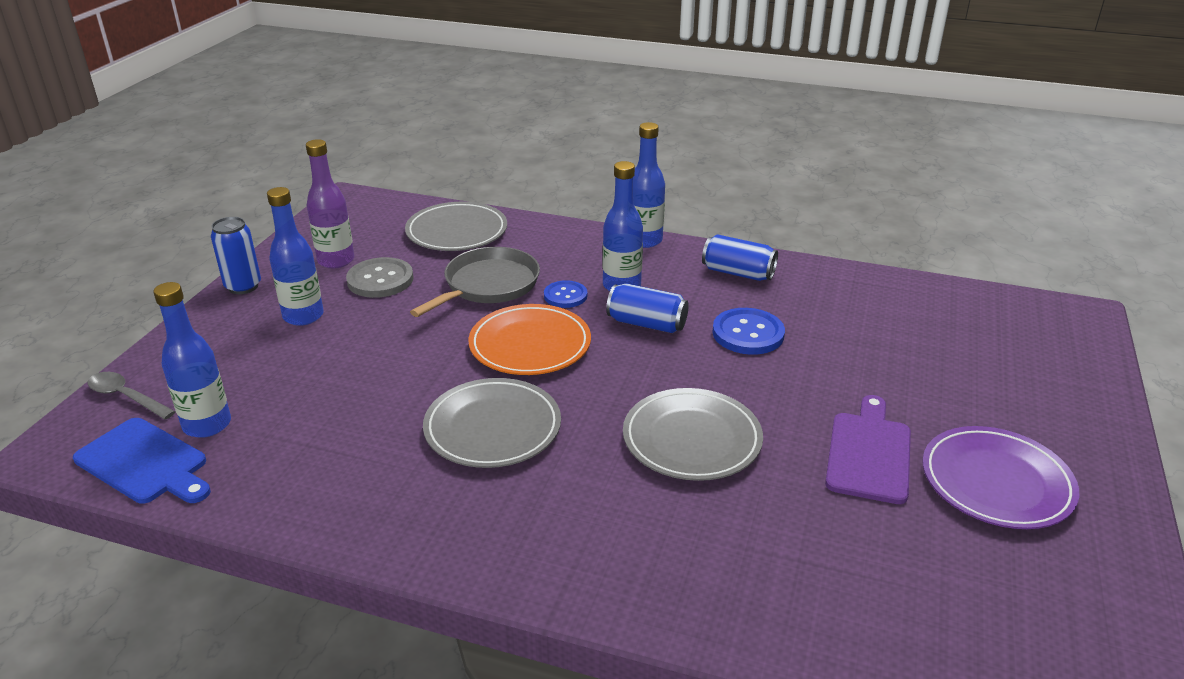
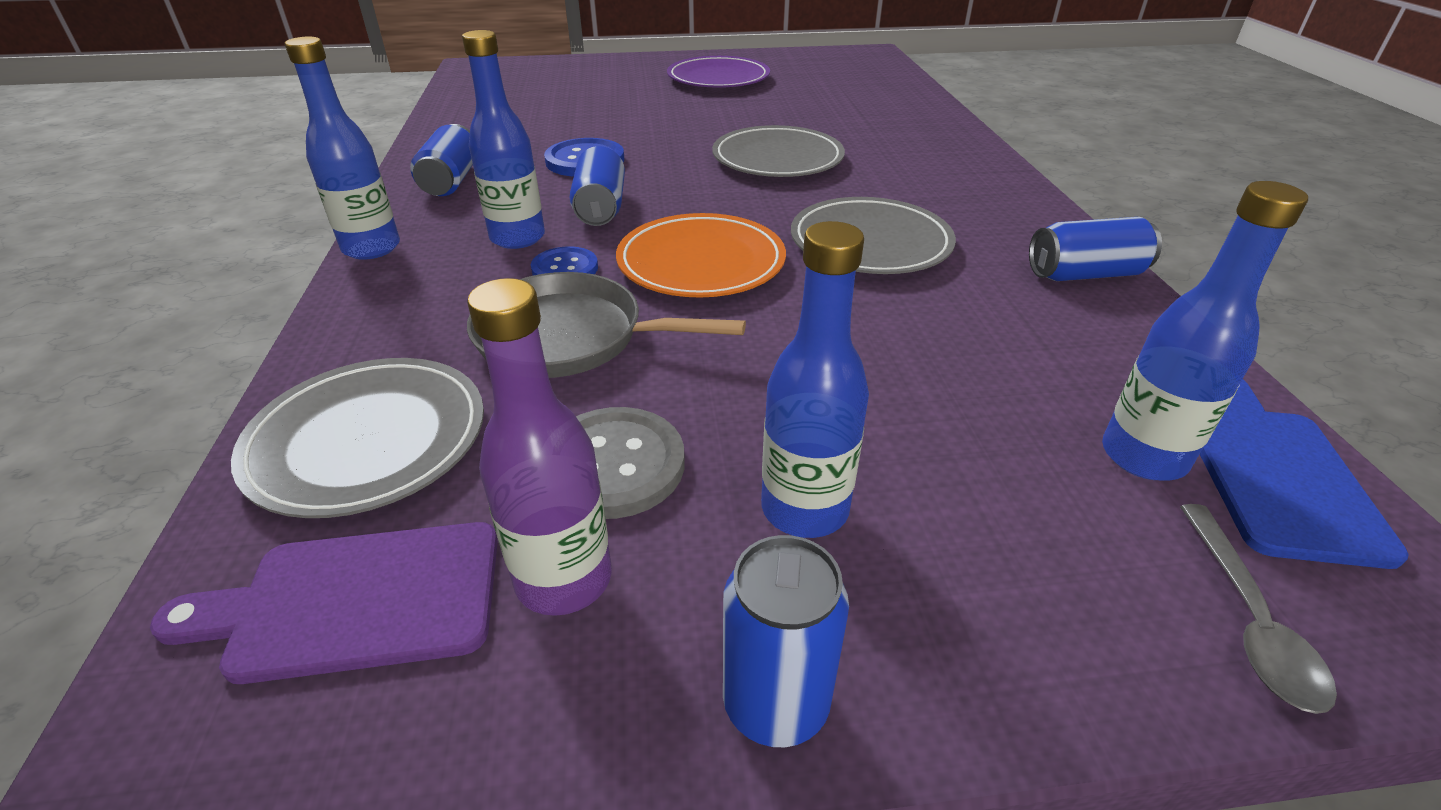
camera: 115 degrees left, 5 degrees up
(350, 518) = (1085, 274): none -> blue can
(868, 453) = (726, 107): purple cutting board -> purple cutting board (356, 601)

